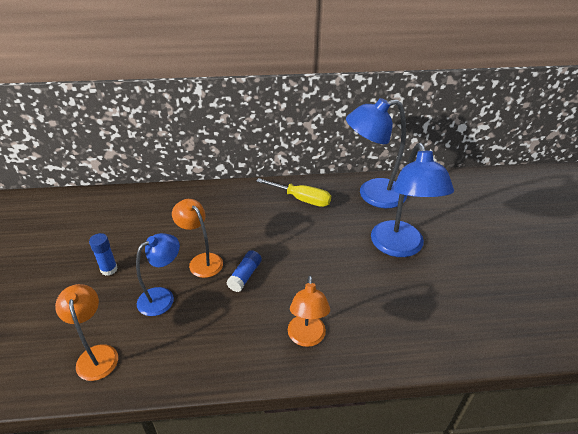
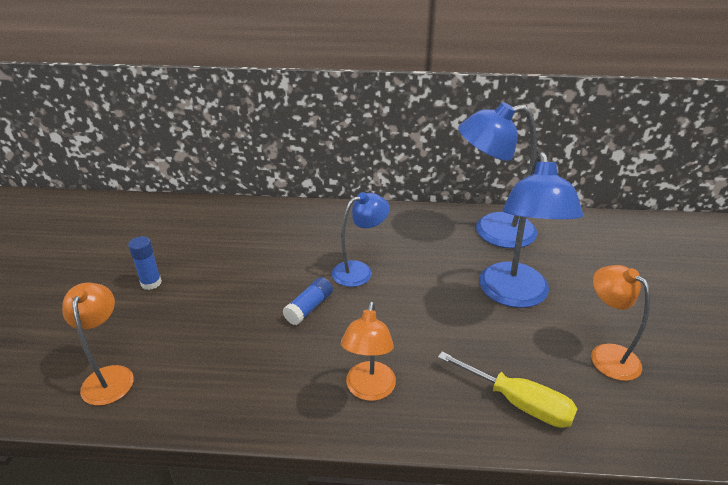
camera: 10 degrees right, 5 degrees down
(163, 297) = (204, 321): blue lamp -> blue lamp (359, 271)
(201, 261) = (261, 285): orange lamp -> orange lamp (606, 355)
(301, 199) = (400, 228): yellow screwdriver -> yellow screwdriver (518, 402)

